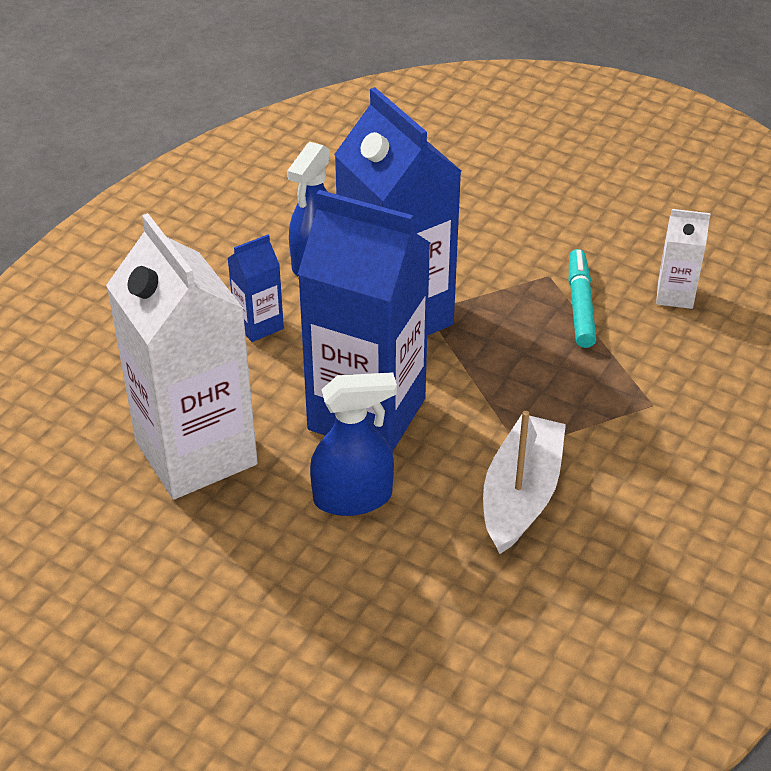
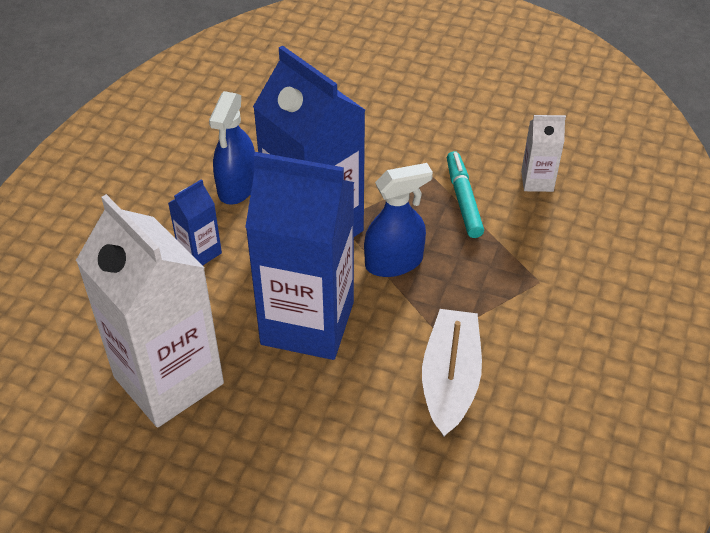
camera: 10 degrees left, 5 degrees up
(353, 498) = (311, 403): blue spray bottle -> blue spray bottle (394, 262)

